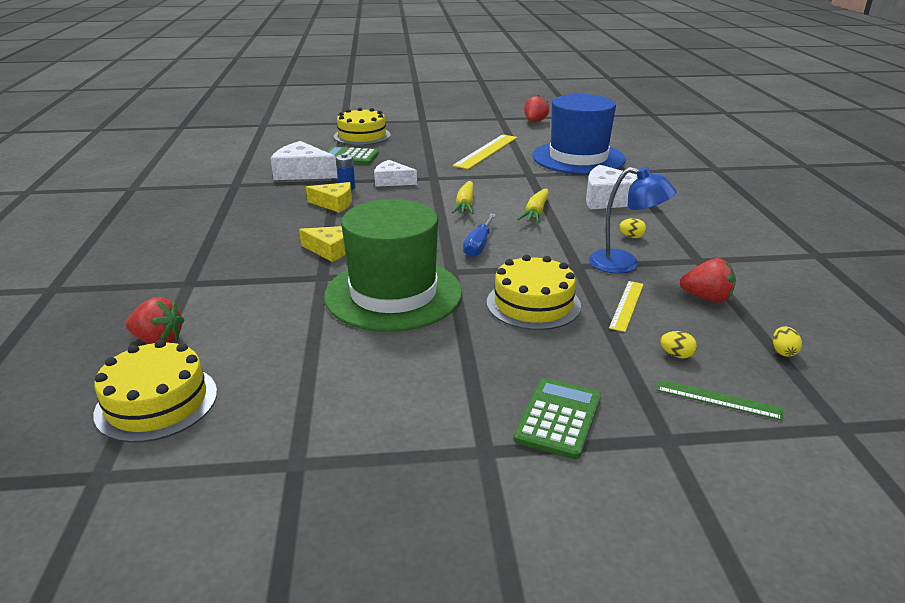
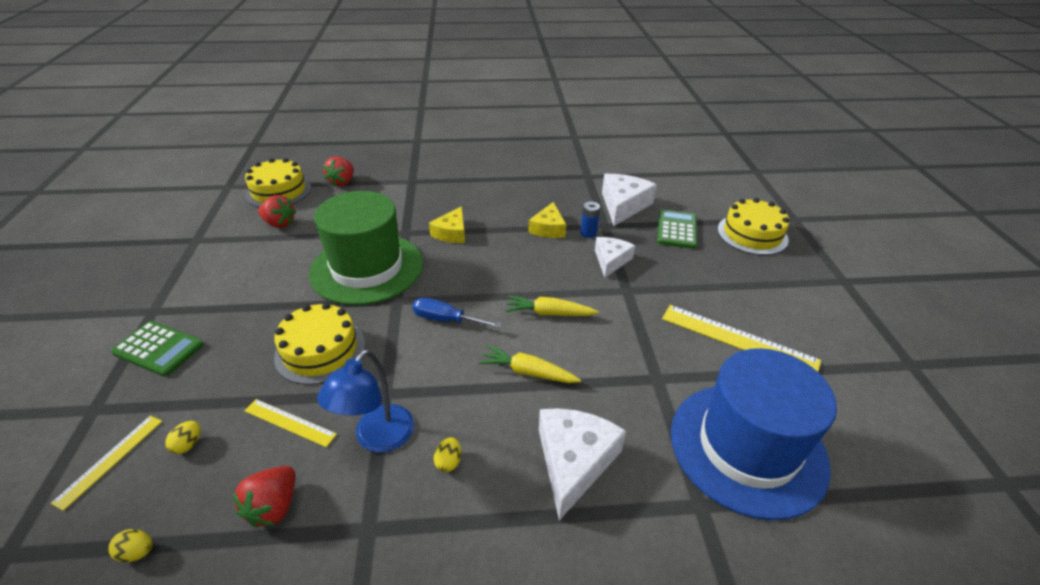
camera: 90 degrees right, 10 degrees up
(535, 122) = (921, 409): red strawberry -> red strawberry (279, 223)
(718, 399) = (110, 460): green ruler -> yellow ruler

